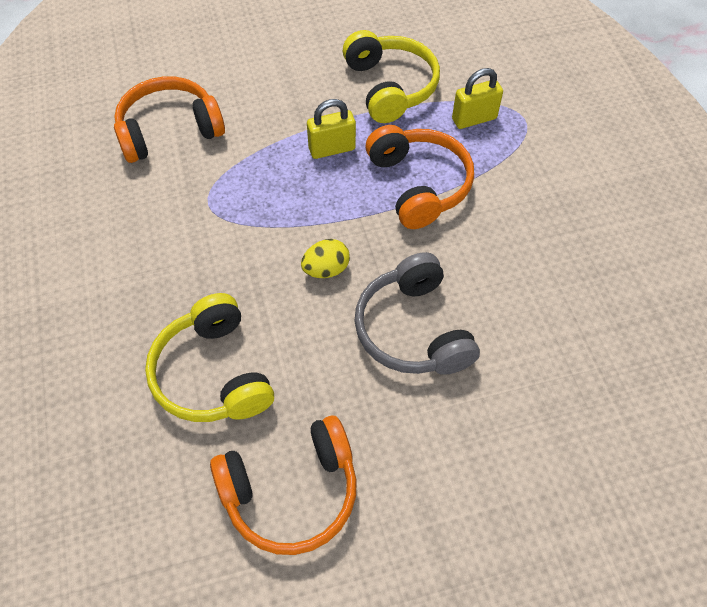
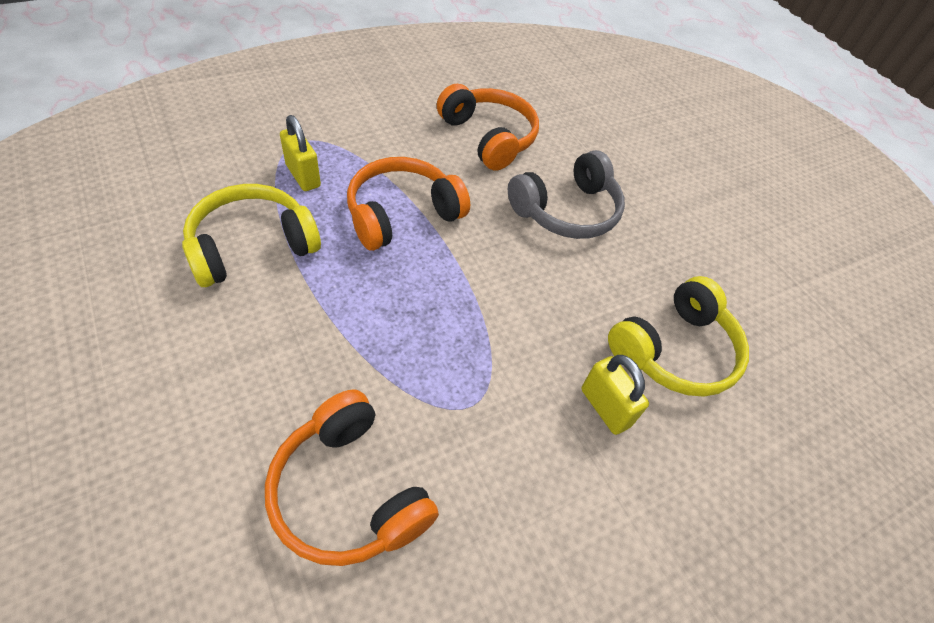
camera: 110 degrees left, 5 degrees down
(291, 491) = (740, 275): orange headphones -> orange headphones (488, 137)
(326, 269) = (527, 277): yellow egg -> none
(332, 149) = (361, 291): yellow padlock -> yellow padlock (605, 407)

